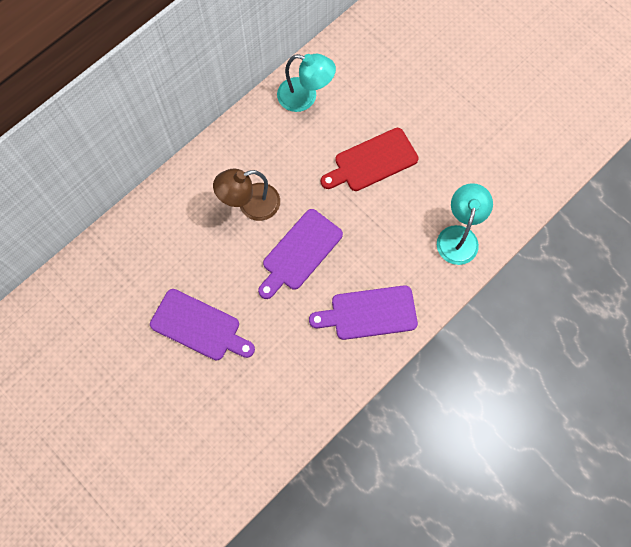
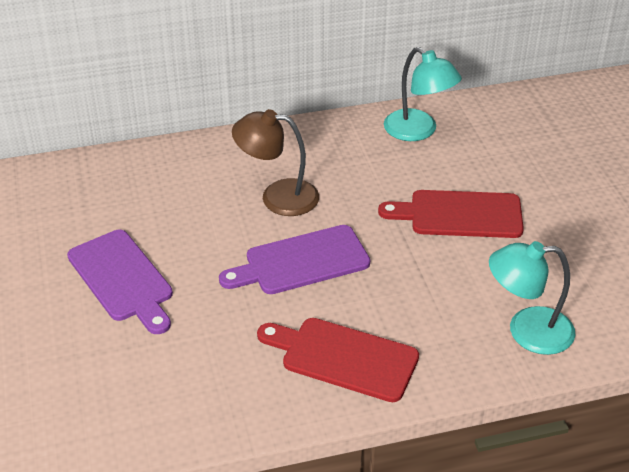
camera: 30 degrees right, 30 degrees down
(369, 313) = (343, 358): purple cutting board -> red cutting board
(459, 236) = (527, 331): turquoise lamp -> turquoise lamp turned 135 degrees counterclockwise

